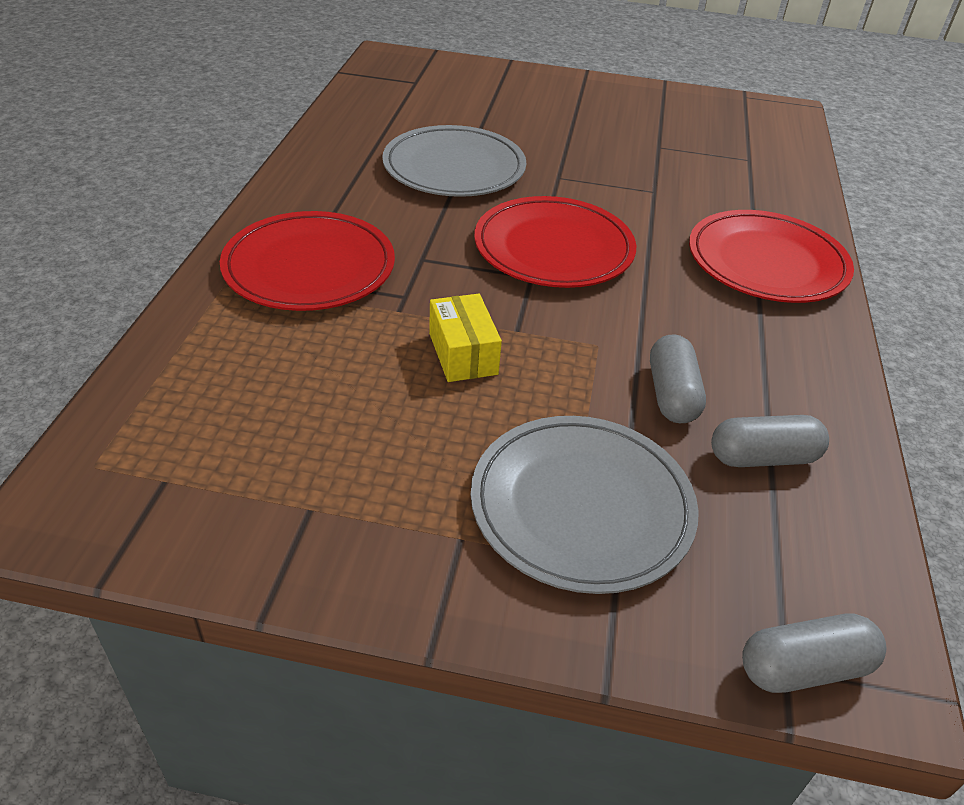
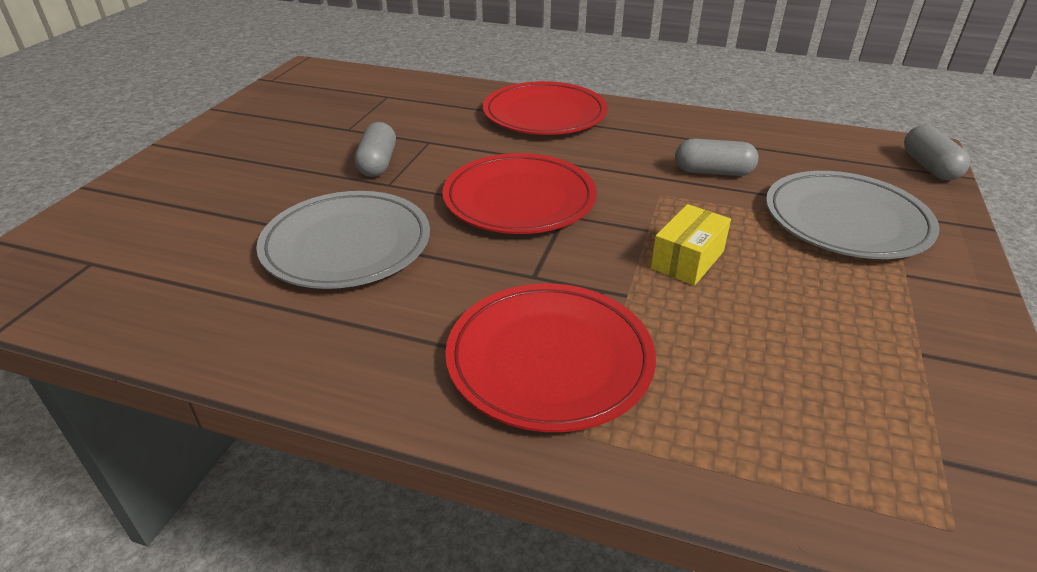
camera: 80 degrees left, 5 degrees down
(463, 353) = (687, 260): yellow box -> yellow box turned 45 degrees counterclockwise
(763, 457) = (766, 151): grey capsule -> grey capsule (378, 163)

